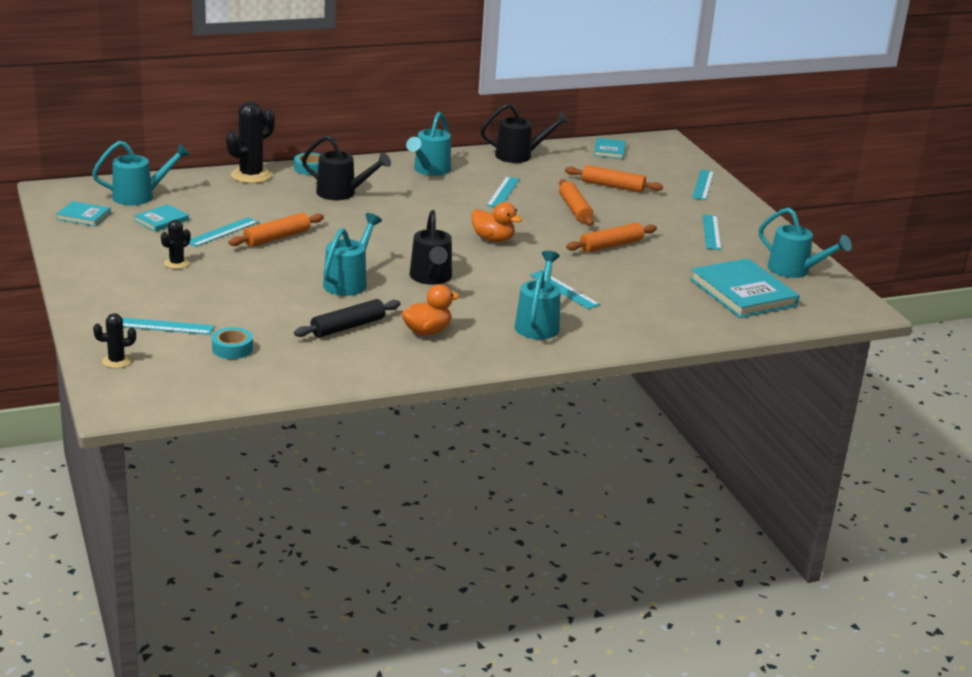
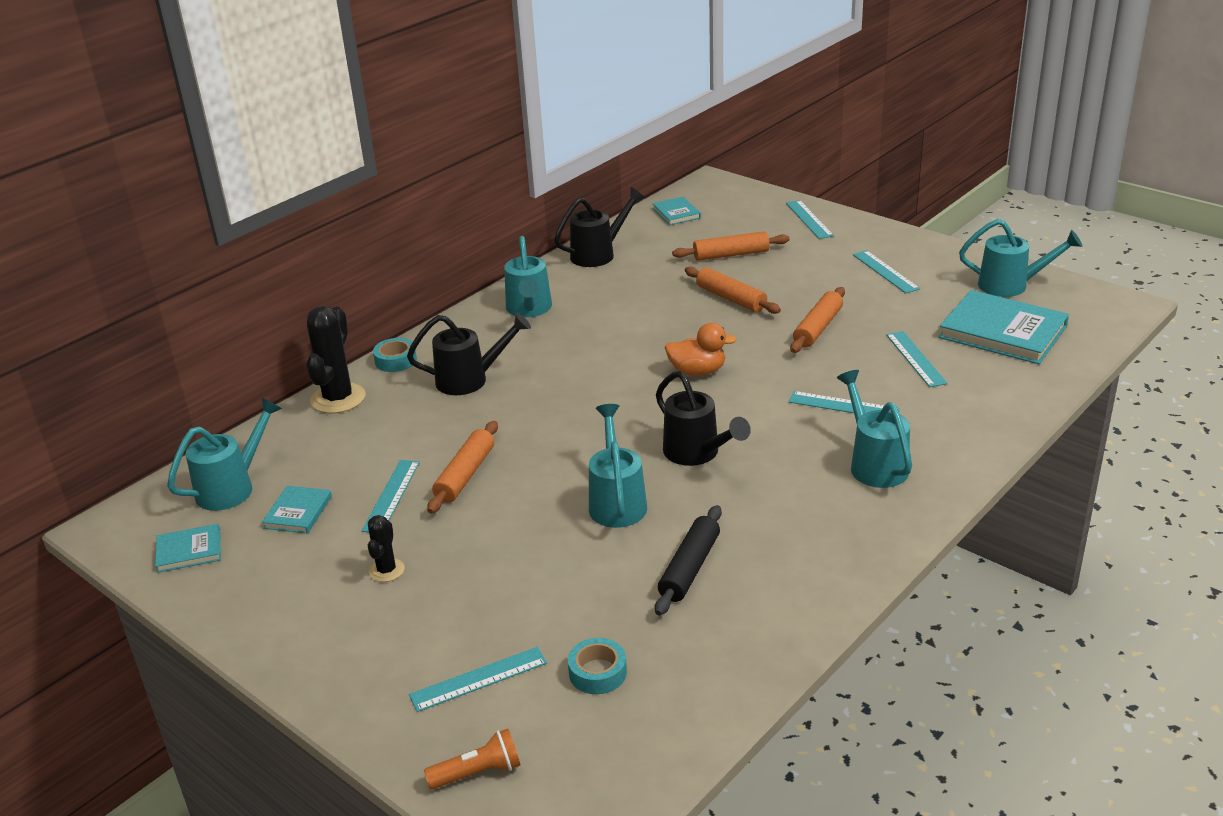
camera: 25 degrees left, 5 degrees up
(116, 361) = (478, 772): black cactus -> orange flashlight
(427, 331) = (779, 531): orange duck -> none
(503, 192) = (636, 306): turquoise ruler -> turquoise ruler (915, 359)

